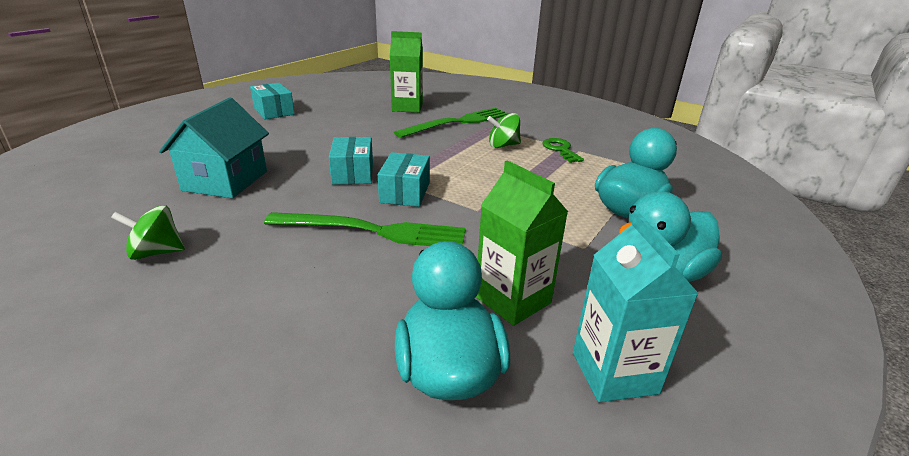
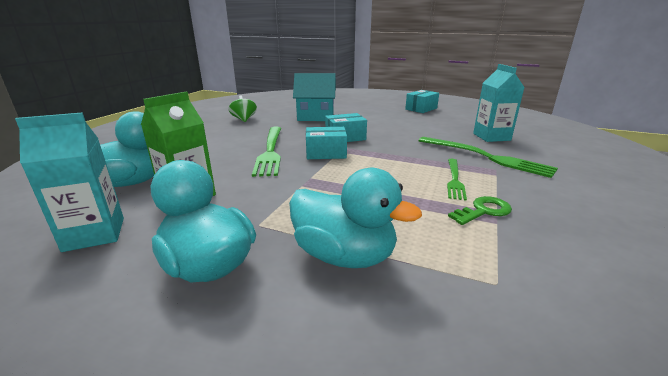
camera: 80 degrees right, 5 degrees down
(407, 107) = (491, 137): green carton -> turquoise carton
(503, 145) = (454, 179): green spinning top -> green fork

